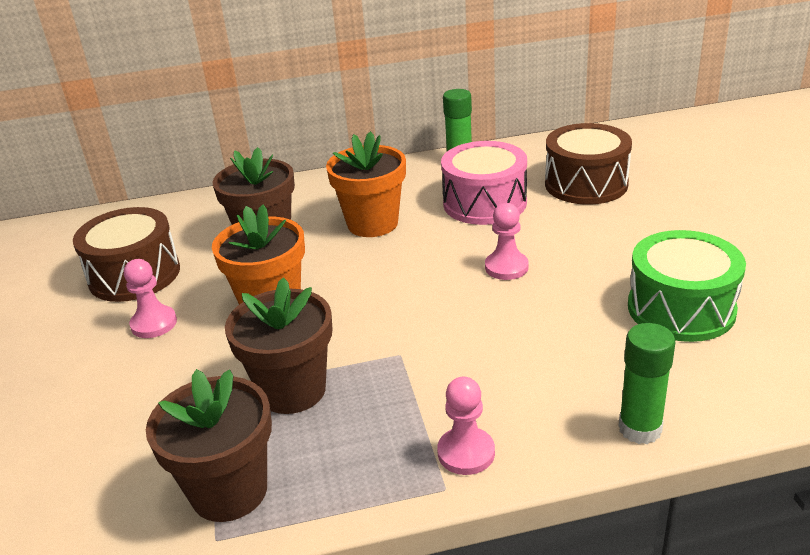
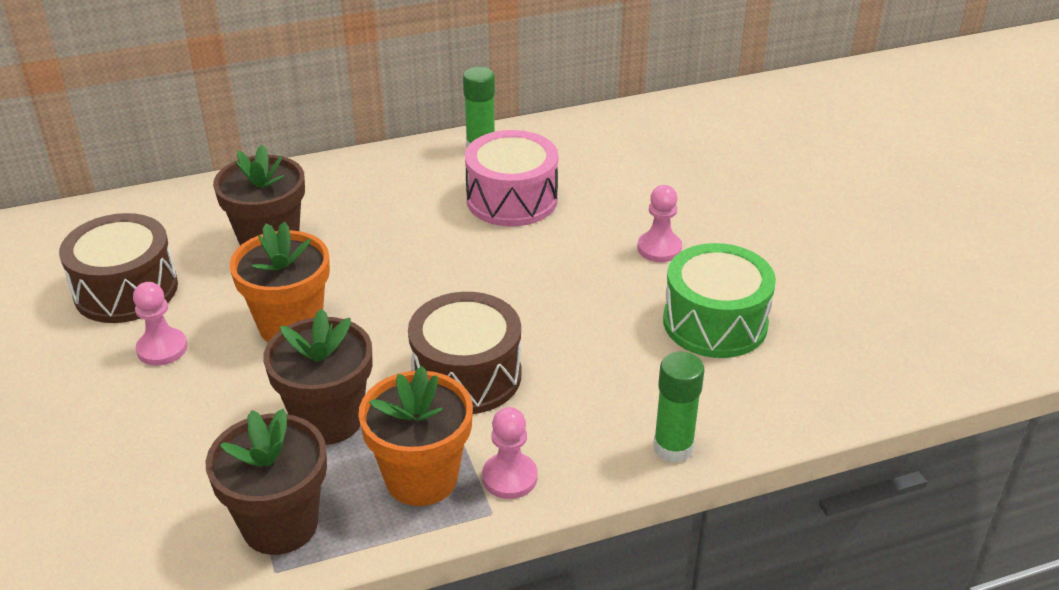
camera: 10 degrees left, 5 degrees up
(372, 223) = (390, 225): orange flower pot -> orange flower pot (421, 478)
(506, 267) = (539, 278): pink pawn -> pink pawn (659, 248)
(586, 184) = (620, 176): brown drum -> brown drum (466, 375)

